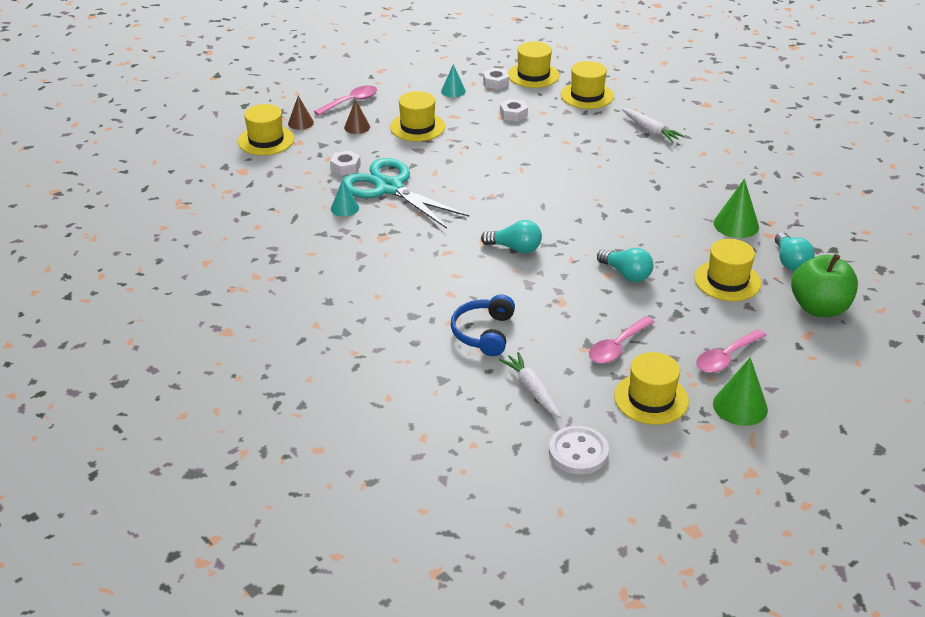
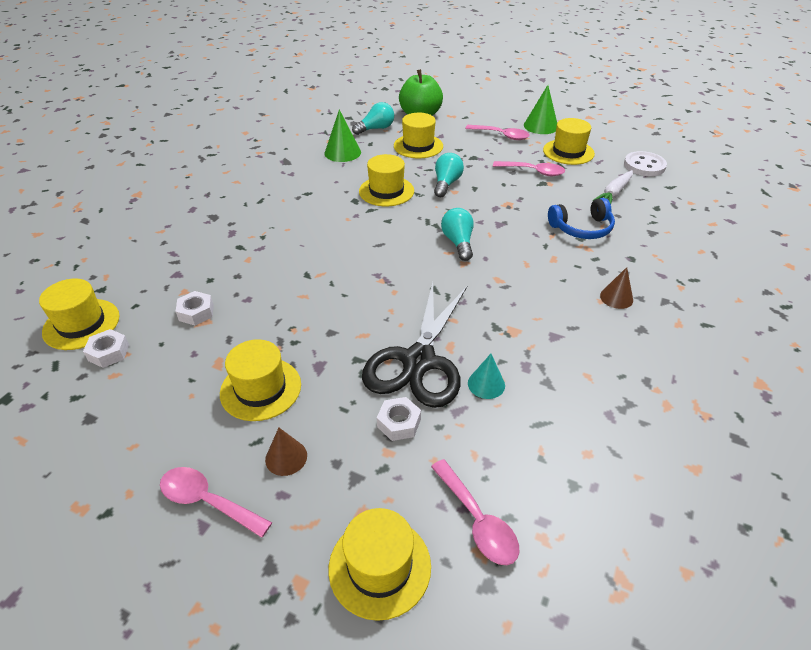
camera: 115 degrees left, 5 degrees up
(258, 174) = (477, 521): none -> pink spoon
(300, 123) = (302, 542): brown cone -> brown cone (616, 297)
(389, 188) = (419, 361): turquoise scissors -> black scissors
(453, 91) = (143, 388): turquoise cone -> none
(587, 95) = (133, 268): yellow hat -> yellow hat (386, 191)
(650, 130) = (203, 214): white carrot -> none

